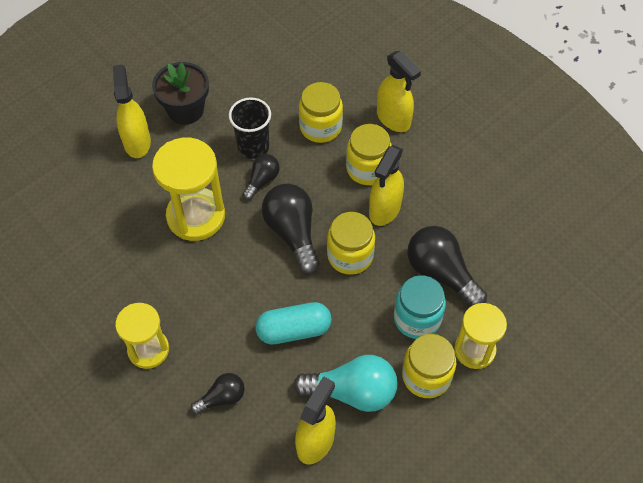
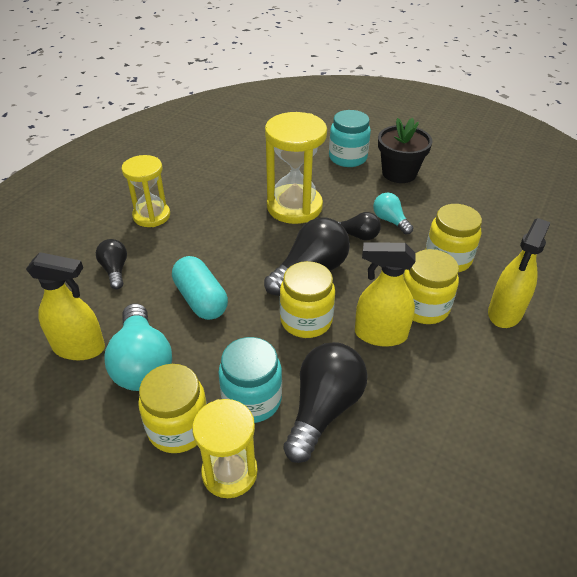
camera: 70 degrees right, 15 degrees down
(137, 142) = (347, 158): yellow spray bottle -> turquoise jar
(222, 398) = (115, 270): black light bulb -> black light bulb turned 150 degrees counterclockwise
(253, 147) = (390, 221): black cup -> turquoise light bulb

